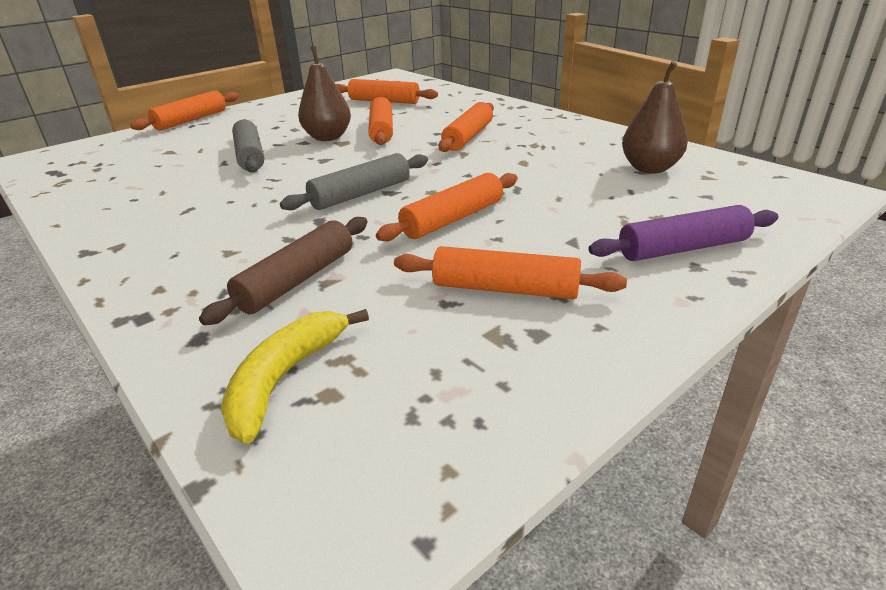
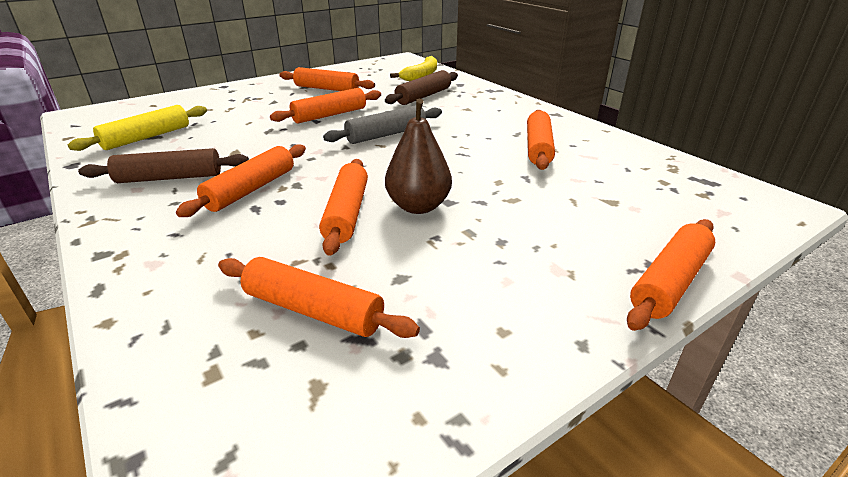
camera: 175 degrees left, 0 degrees up
(180, 192) = (538, 148): none -> orange rolling pin
(250, 156) = (502, 183): grey rolling pin -> none
(549, 138) = (170, 178): none -> brown rolling pin
(649, 168) = (147, 137): brown pear -> yellow rolling pin
(682, 248) = (224, 96): purple rolling pin -> none

